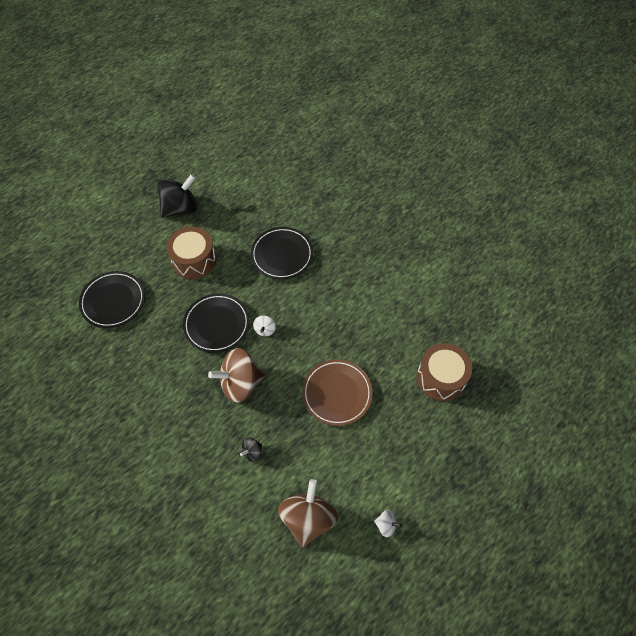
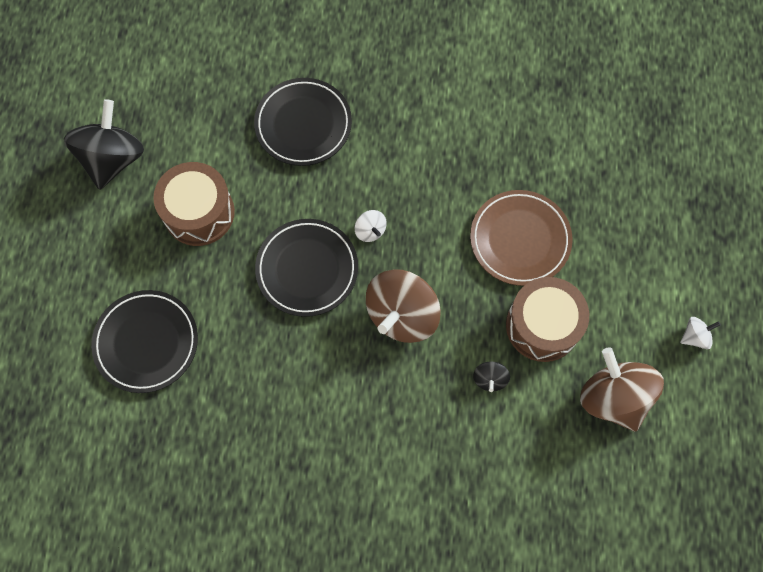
camera: 40 degrees left, 10 degrees up
(441, 378) = (612, 134): brown drum -> brown drum (542, 325)

